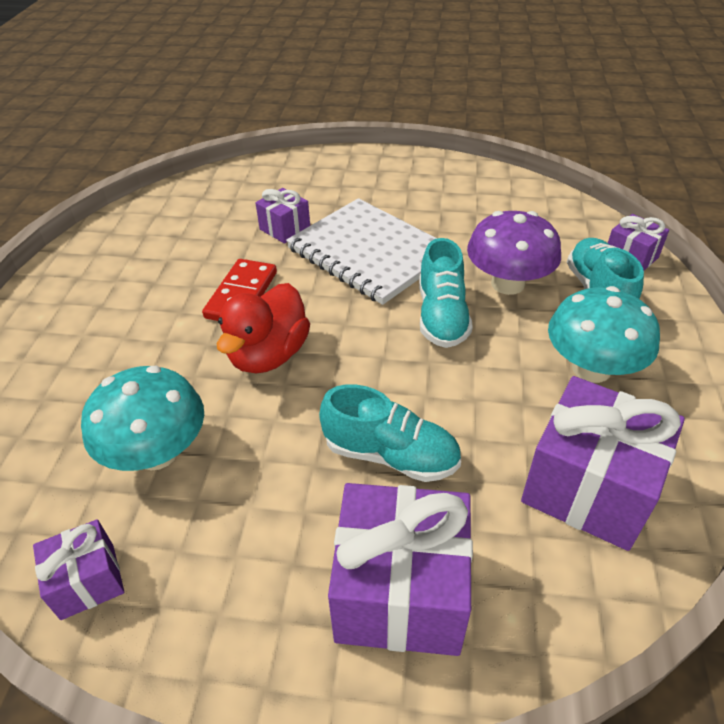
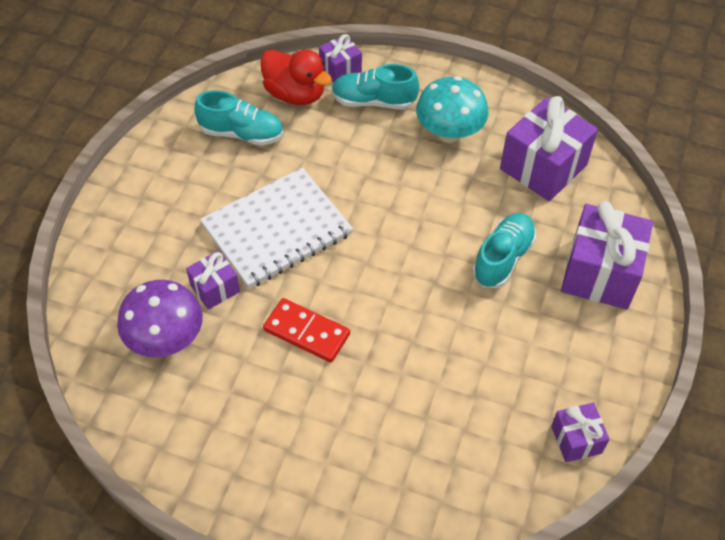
camera: 80 degrees left, 10 degrees up
(157, 452) = (476, 399): turquoise mushroom -> none
(268, 355) = (389, 319): red duck -> red duck (295, 94)
(441, 316) = (374, 199): turquoise shoe -> turquoise shoe (242, 134)
(508, 284) = (348, 149): purple mushroom -> purple mushroom (166, 339)

